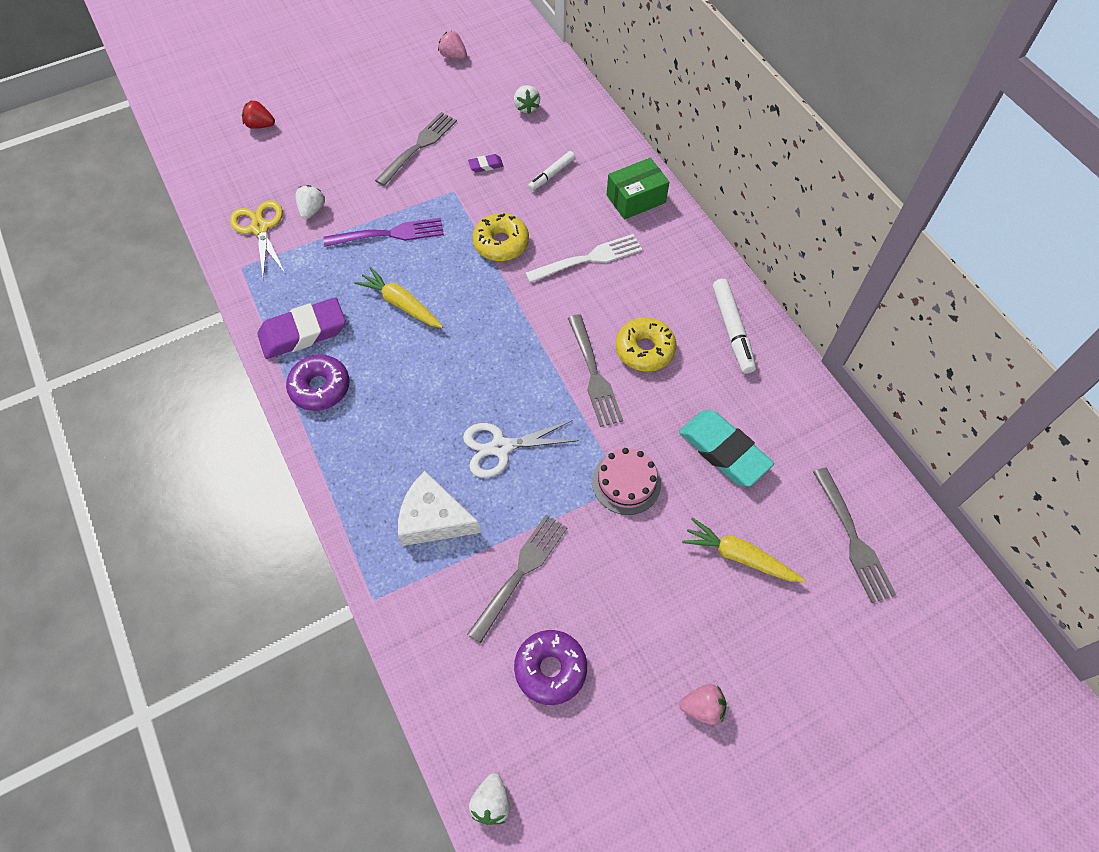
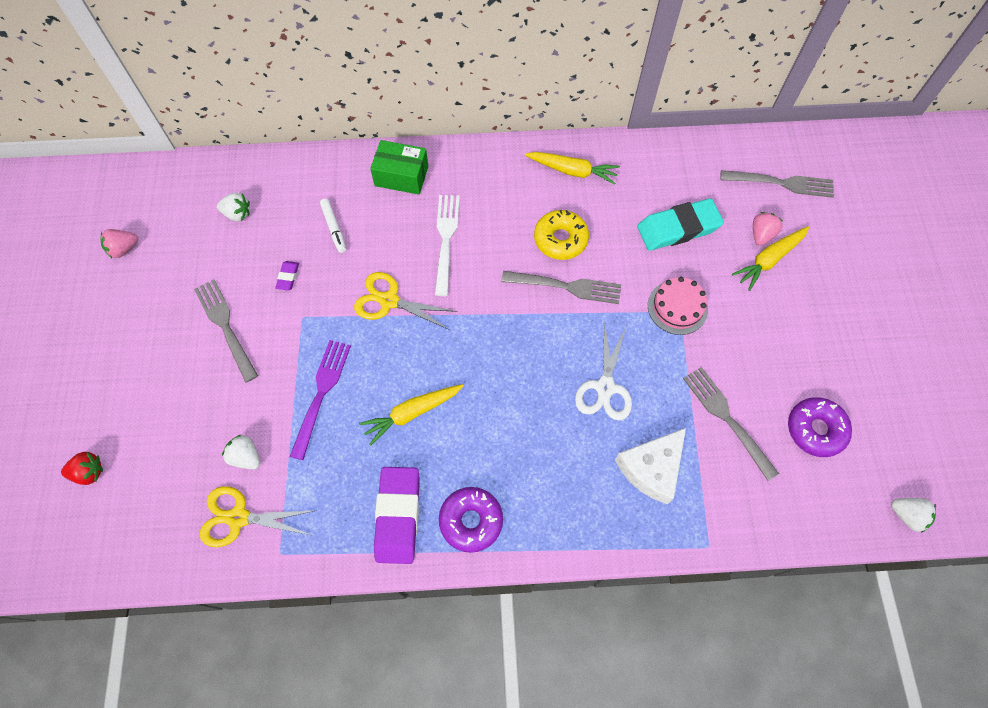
camera: 65 degrees left, 5 degrees up
(260, 125) = (89, 472): red strawberry -> red strawberry turned 135 degrees counterclockwise
(501, 243) = (389, 301): yellow donut -> yellow scissors
(636, 199) = (401, 176): green box -> green box turned 75 degrees counterclockwise
(702, 707) = (876, 338): pink strawberry -> pink strawberry (761, 235)
(732, 330) = (572, 171): white marker -> yellow carrot

